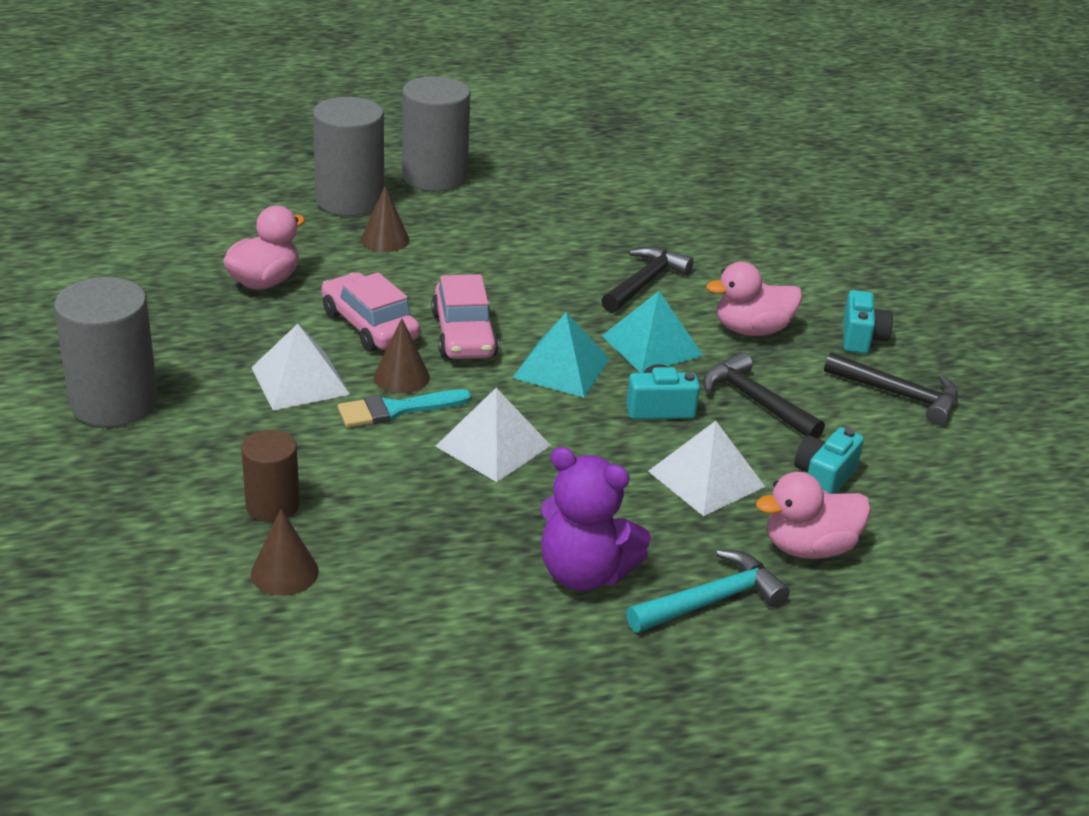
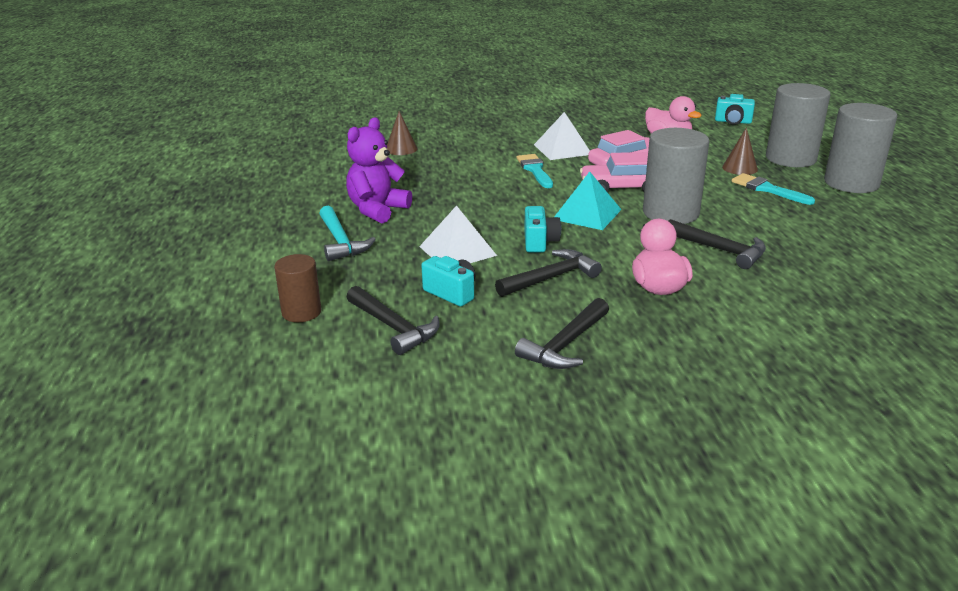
camera: 100 degrees right, 5 degrees down
(114, 403) = (538, 116): grey cylinder -> grey cylinder (670, 213)
(272, 505) = (452, 146): brown cylinder -> brown cylinder (301, 312)
(401, 377) = (569, 171): brown cone -> none
(459, 230) = (767, 189): none -> turquoise brush
(493, 445) = (498, 192): white pyramid -> none
(652, 345) = (623, 246): turquoise pyramid -> none
(809, 548) = (377, 277): pink duck -> none
(861, 338) = (659, 340): turquoise camera -> turquoise camera (733, 122)
(925, 520) = (393, 327): none -> black hammer

